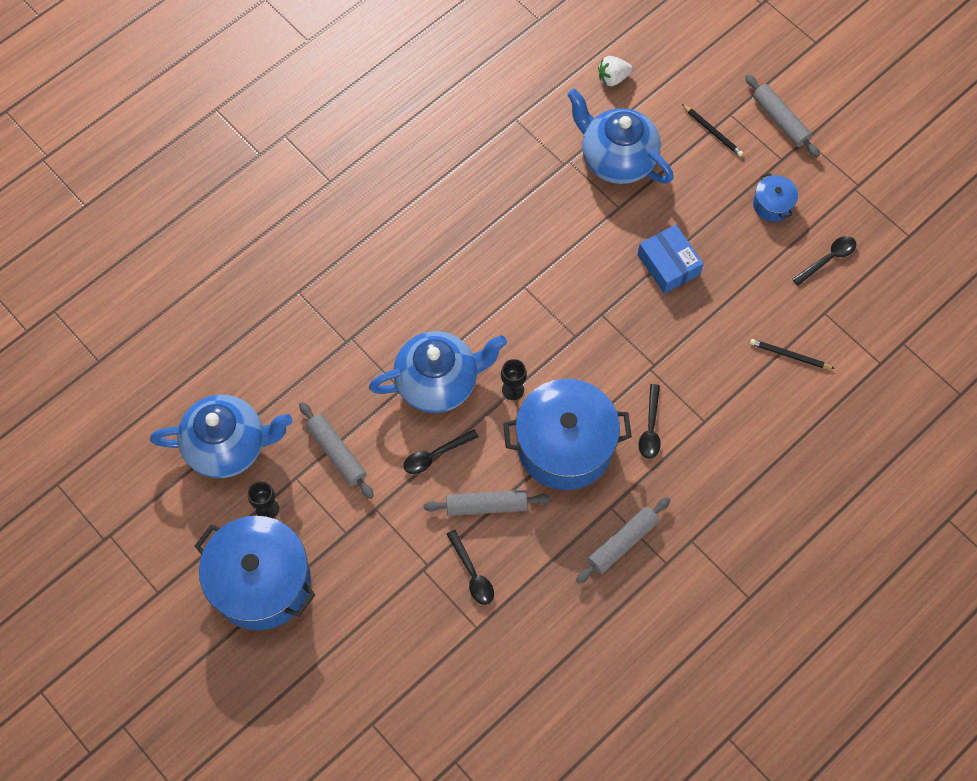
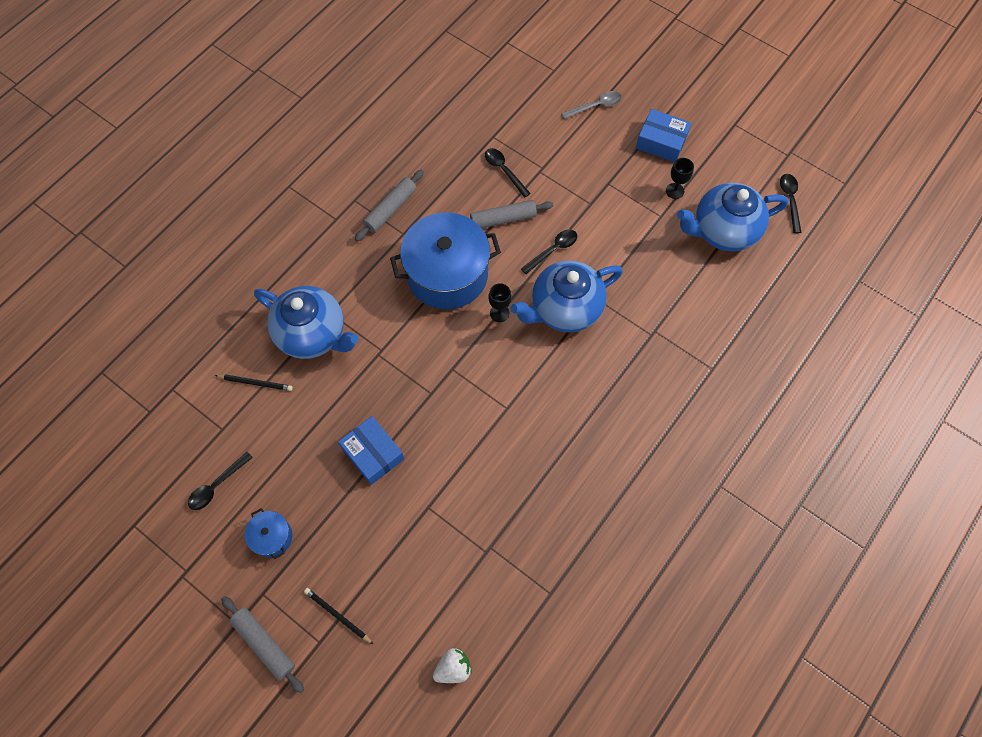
camera: 170 degrees right, 0 degrees up
(261, 582) = (661, 142): blue pot -> blue box
(330, 653) = (595, 106): none -> grey spoon
(336, 453) = (634, 239): grey rolling pin -> none
(617, 159) = (436, 563): blue teapot -> blue teapot (313, 334)
(650, 428) = (376, 300): black spoon -> black spoon (790, 200)

